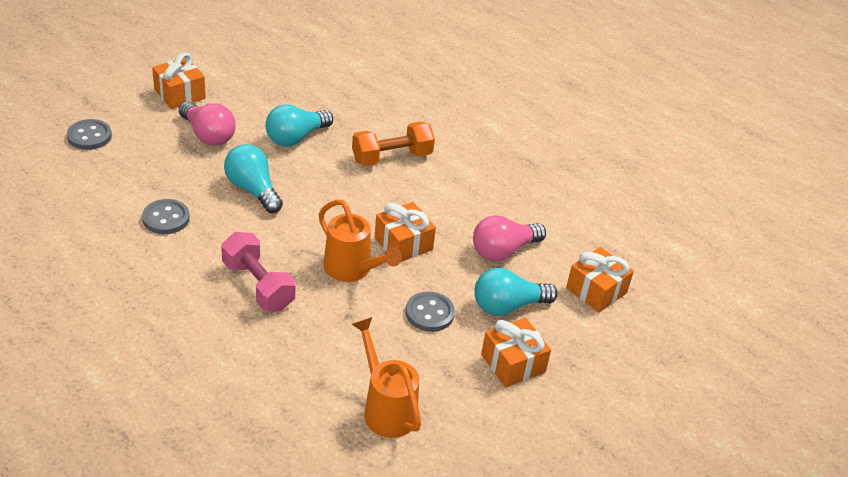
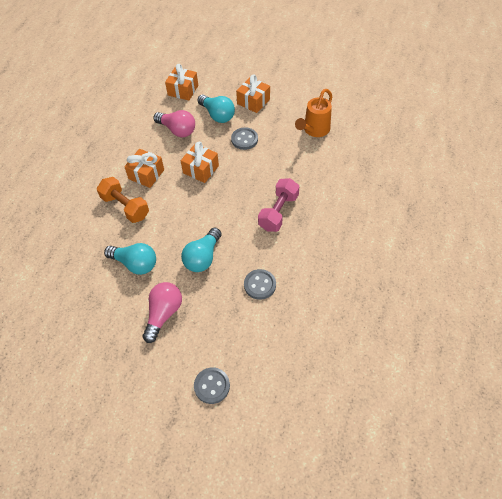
camera: 110 degrees left, 15 degrees up
(180, 94) = (125, 362): orange gift -> orange gift (146, 174)
(352, 270) = (237, 180): orange watering can -> none

